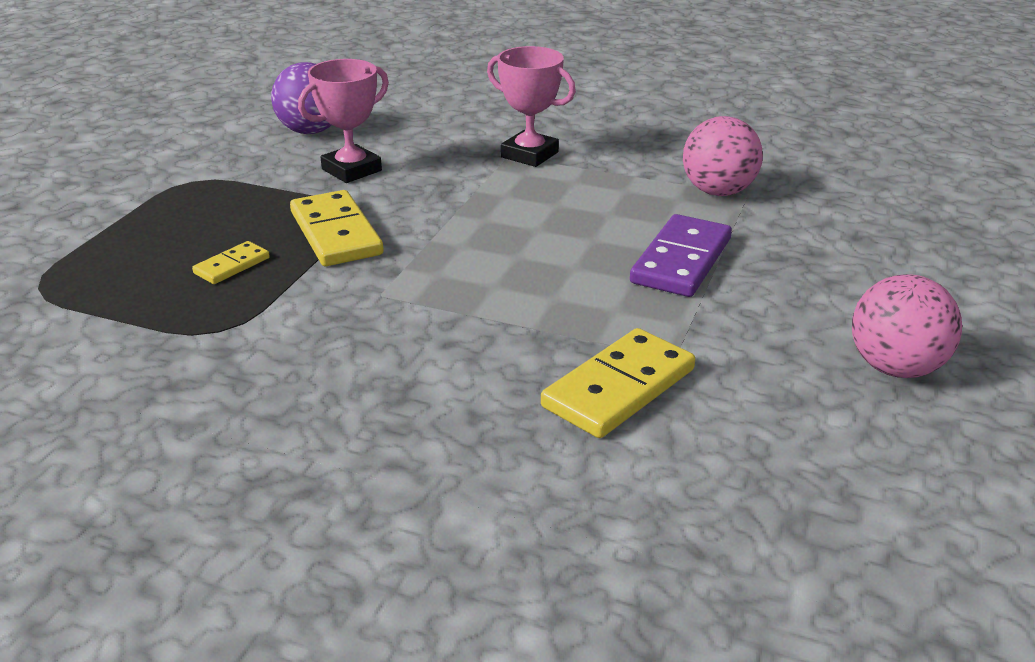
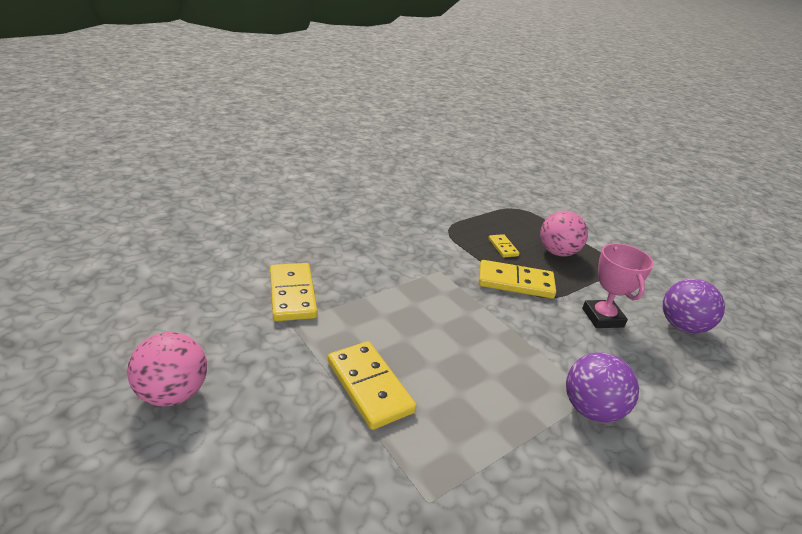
camera: 120 degrees right, 0 degrees up
(529, 155) = (591, 409): pink trophy -> purple ball
(681, 261) = (369, 386): purple domino -> yellow domino
(718, 192) = (448, 485): pink ball -> pink ball (557, 252)

